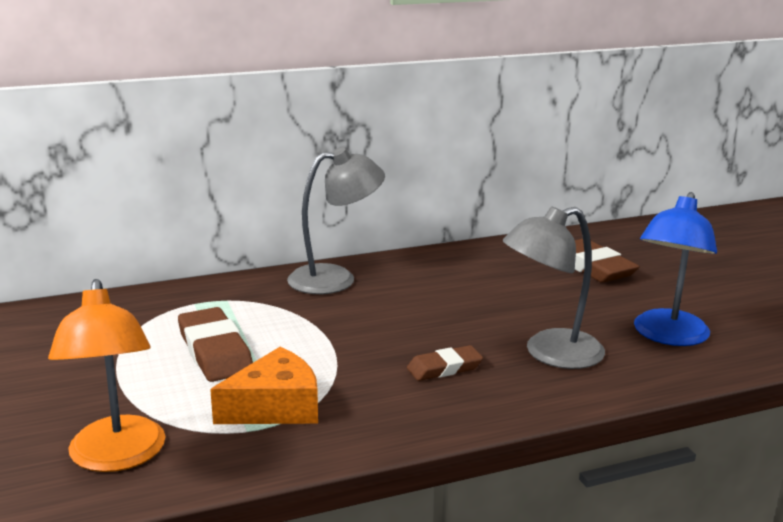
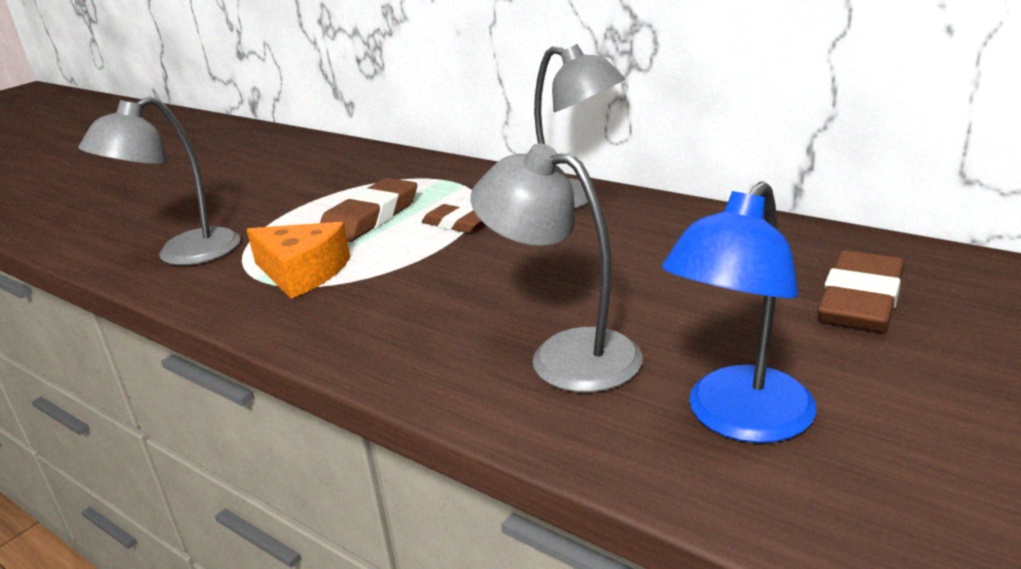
camera: 60 degrees right, 5 degrees up
(117, 457) = (184, 255): orange lamp -> grey lamp
(444, 368) = (455, 312): brown eraser -> brown eraser (456, 224)
(667, 336) = (738, 419): blue lamp -> blue lamp turned 45 degrees counterclockwise

